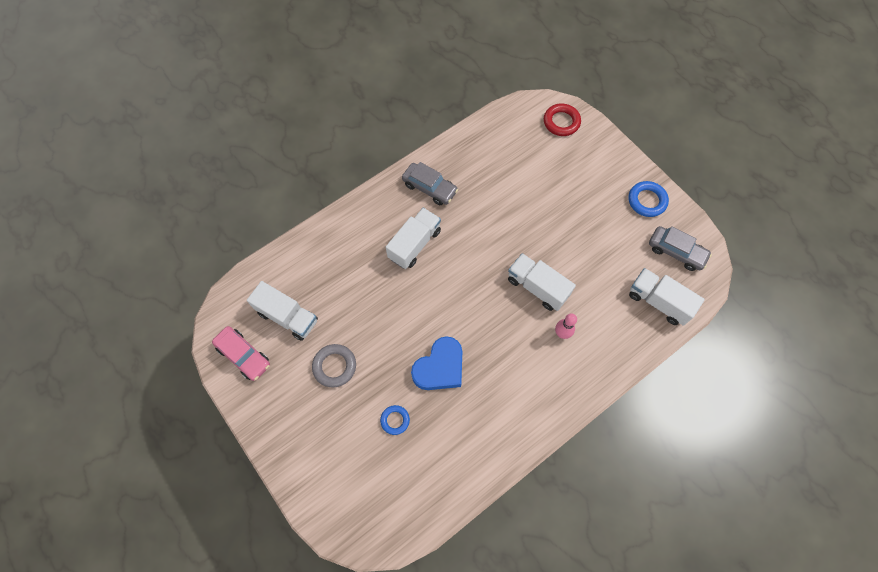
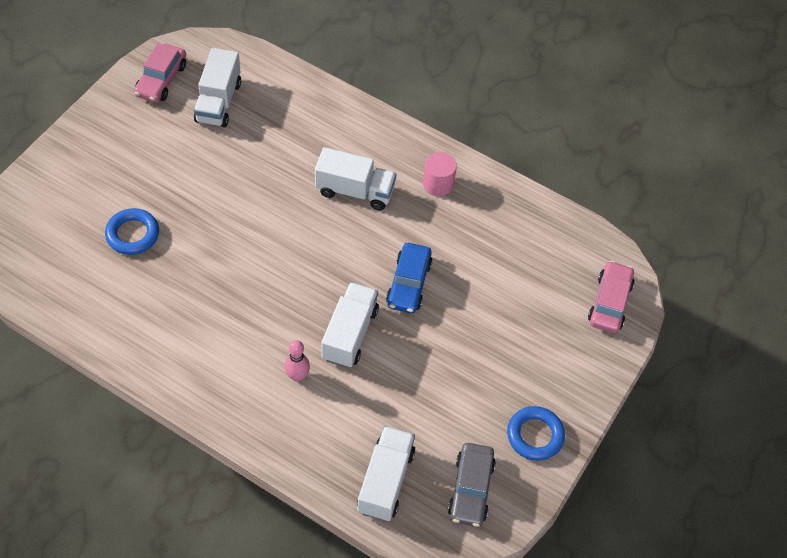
camera: 65 degrees right, 10 degrees down
(334, 366) = (176, 161): grey ring -> none
(395, 420) = (133, 234): blue ring -> blue ring, size x1.55
(429, 188) = (438, 184): grey car -> pink cylinder
(440, 367) = (208, 259): blue heart -> none
(507, 235) = (408, 284): none -> blue car
(561, 122) = (610, 302): red ring -> pink car

